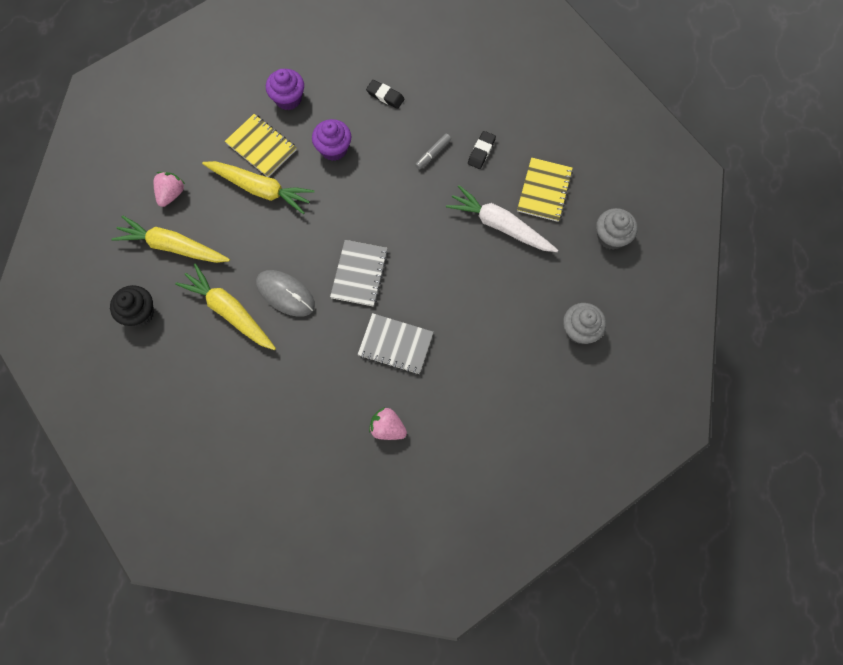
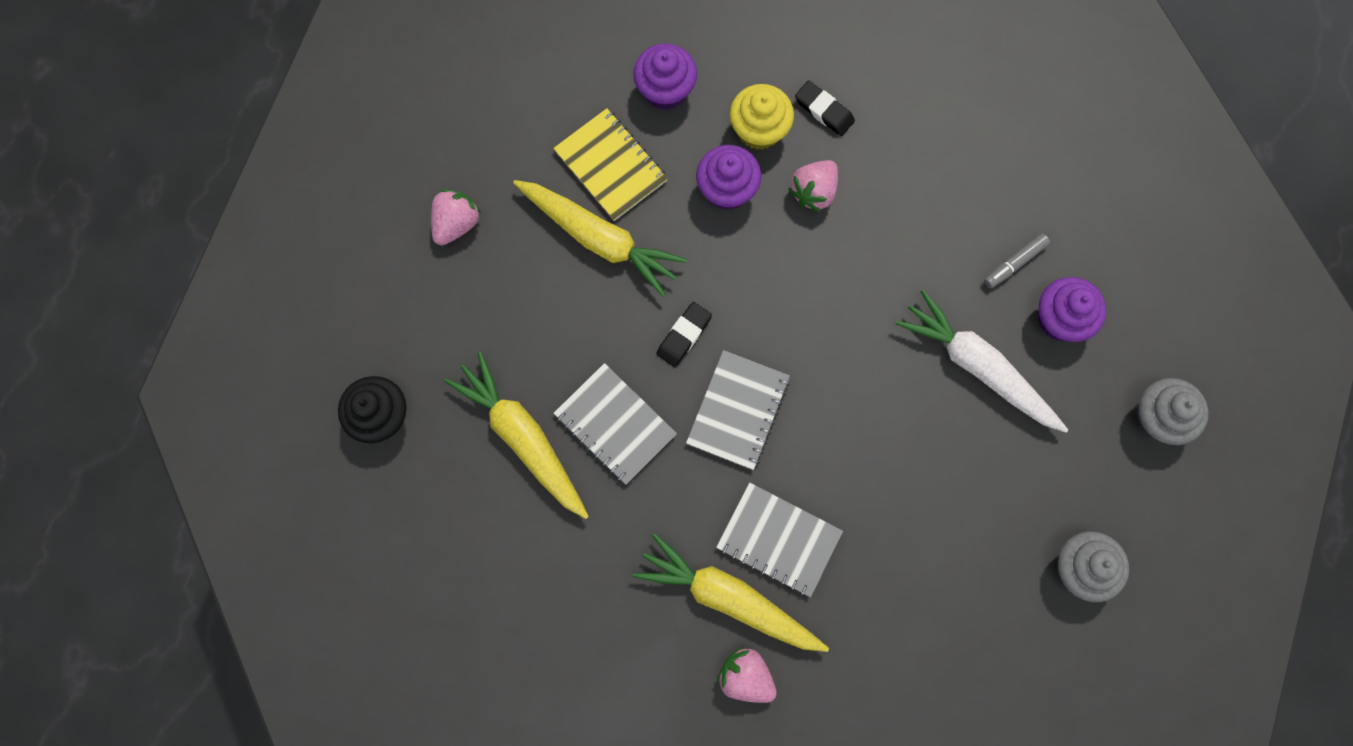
camera: 10 degrees right, 5 degrees up
(173, 246) = (447, 313): yellow carrot -> yellow carrot (728, 598)
(285, 294) = (615, 424): grey mouse -> grey notebook
(348, 112) = (759, 130): none -> yellow cupcake
(386, 142) = (813, 191): none -> pink strawberry
(433, 153) = (887, 224): grey marker -> grey marker (1014, 263)
(481, 151) = (967, 233): black eraser -> black eraser (684, 335)
(544, 190) = (1060, 319): yellow notebook -> purple cupcake

